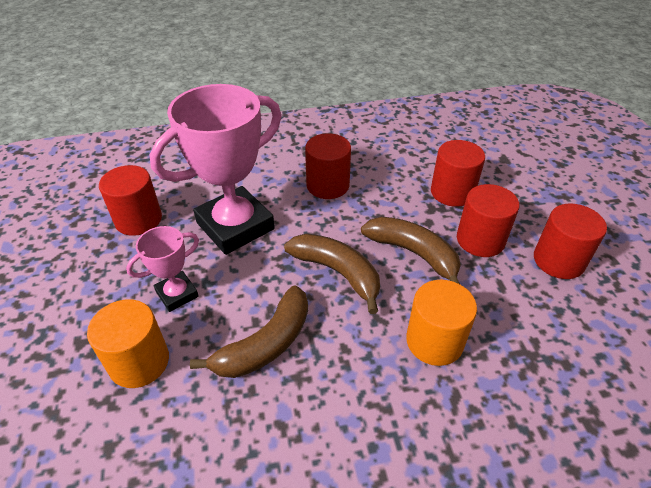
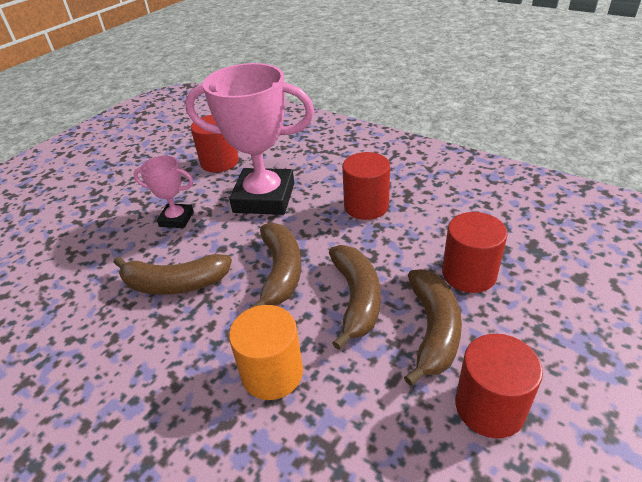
camera: 50 degrees right, 5 degrees down
(139, 362) = (110, 244): orange cylinder -> none
(480, 240) = (433, 330): red cylinder -> brown banana

